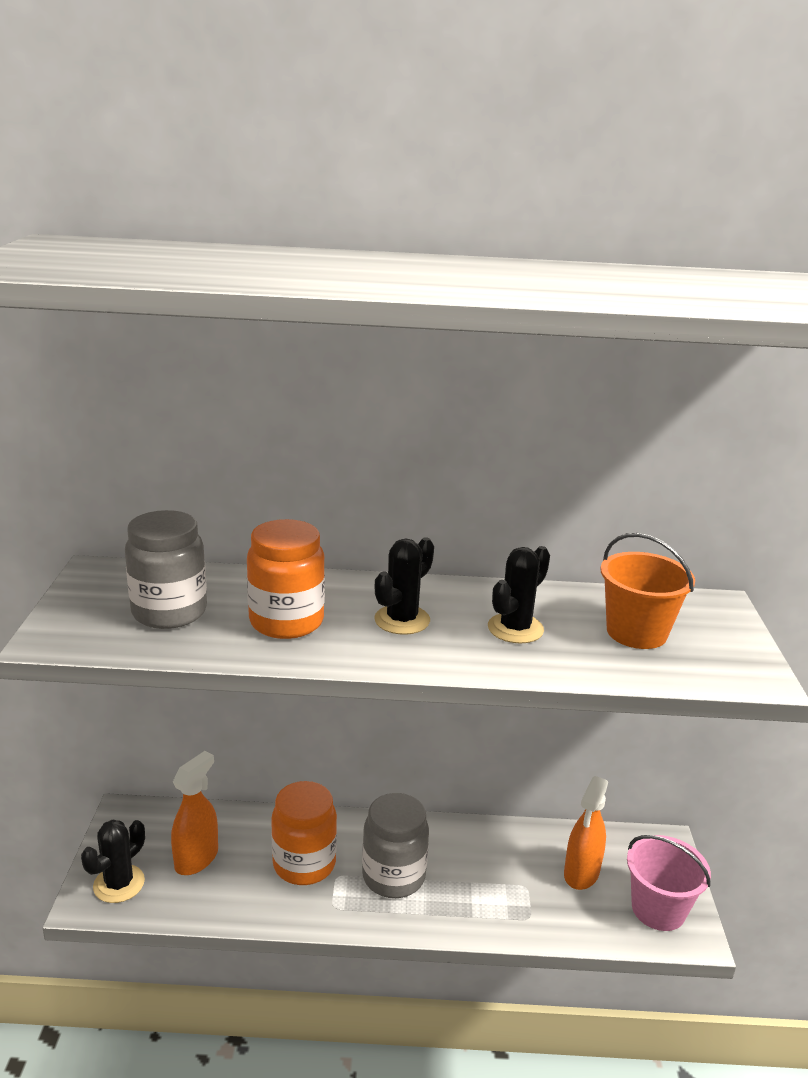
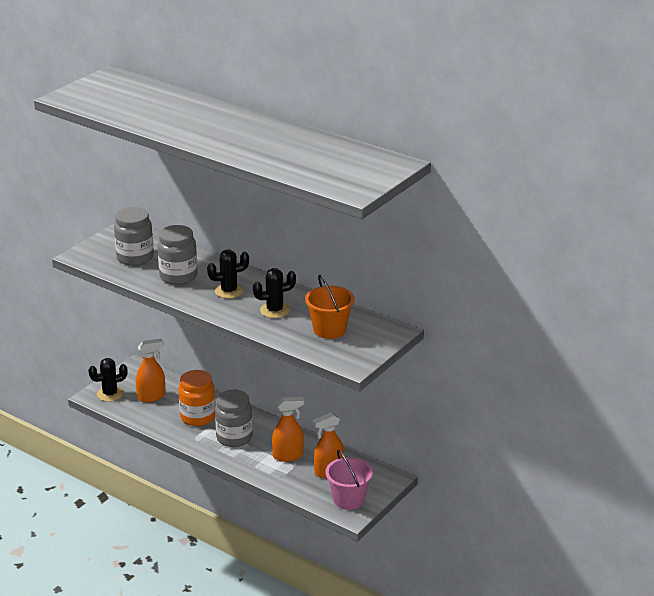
camera: 35 degrees right, 5 degrees up
(286, 622) = (178, 276): orange jar -> grey jar
(500, 872) = (288, 456): none -> orange spray bottle

